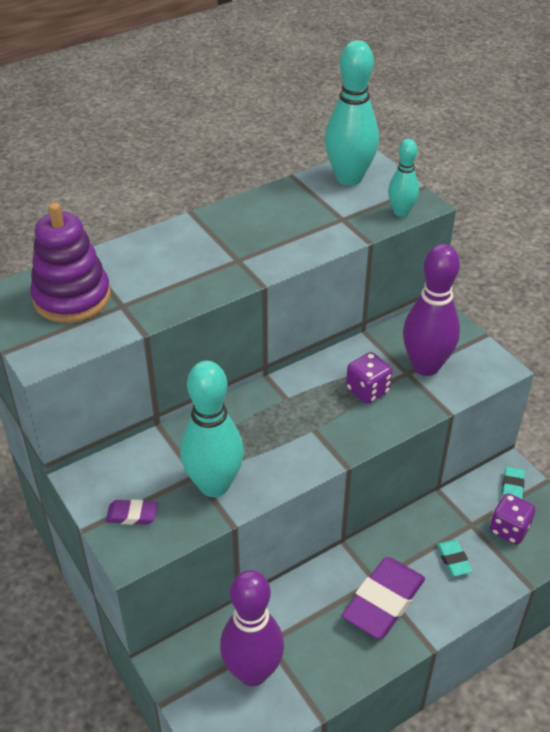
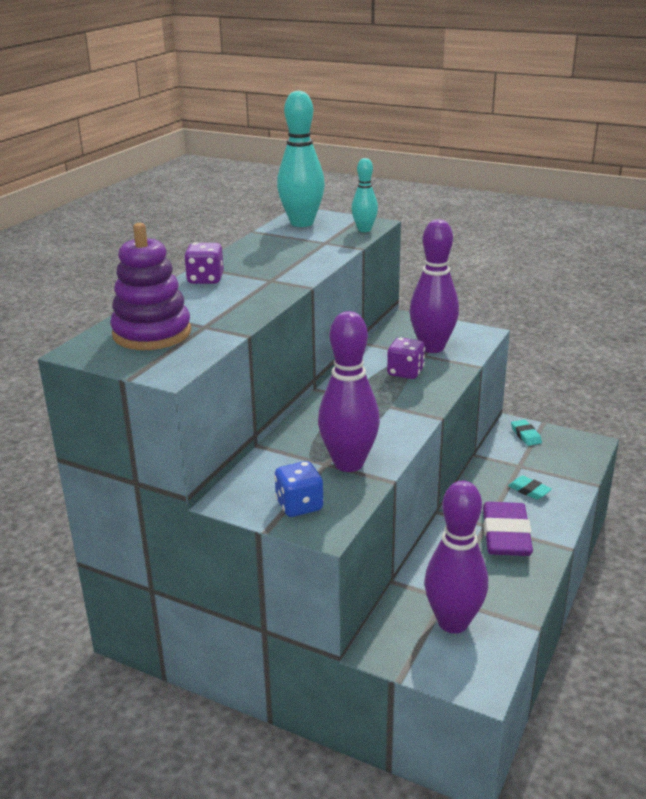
camera: 30 degrees left, 15 degrees down
(132, 515) = (299, 506): purple eraser -> blue dice
(214, 485) = (348, 463): turquoise bowling pin -> purple bowling pin
(509, 529) = (548, 458): purple dice -> purple dice (205, 279)

